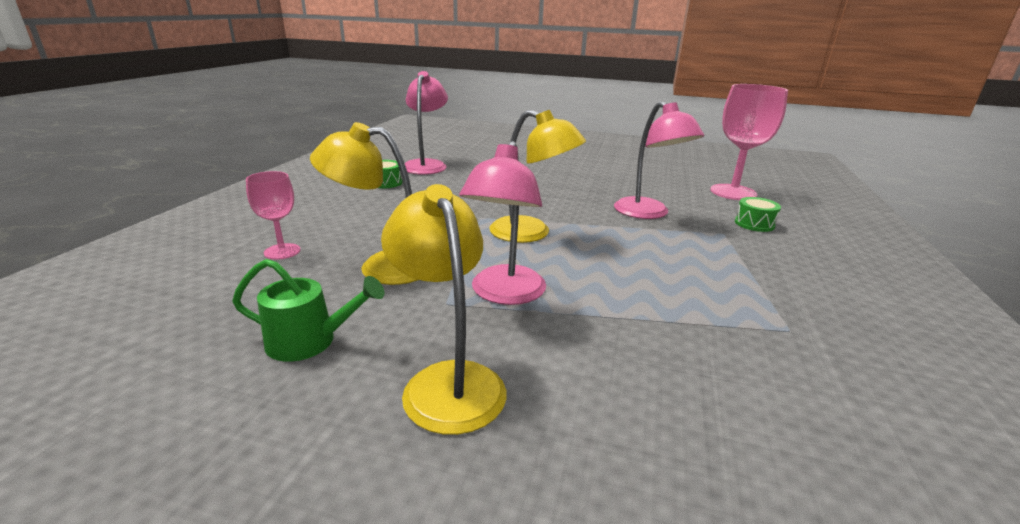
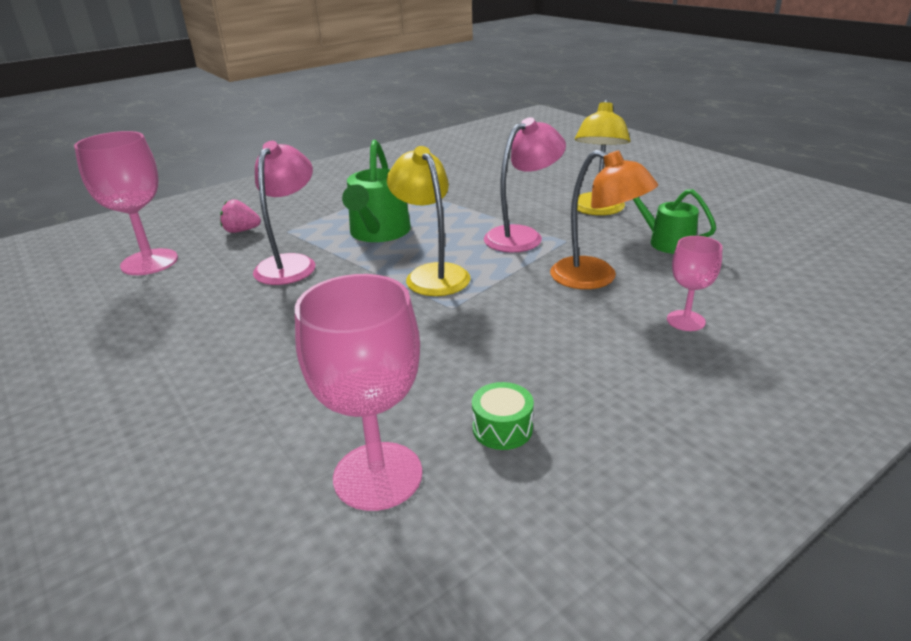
camera: 140 degrees left, 5 degrees up
(381, 267) = (595, 278): yellow lamp -> orange lamp
(426, 165) = (378, 475): pink lamp -> pink goblet
(649, 254) = (378, 233): none -> green watering can
(754, 224) = (241, 231): green drum -> pink strawberry

